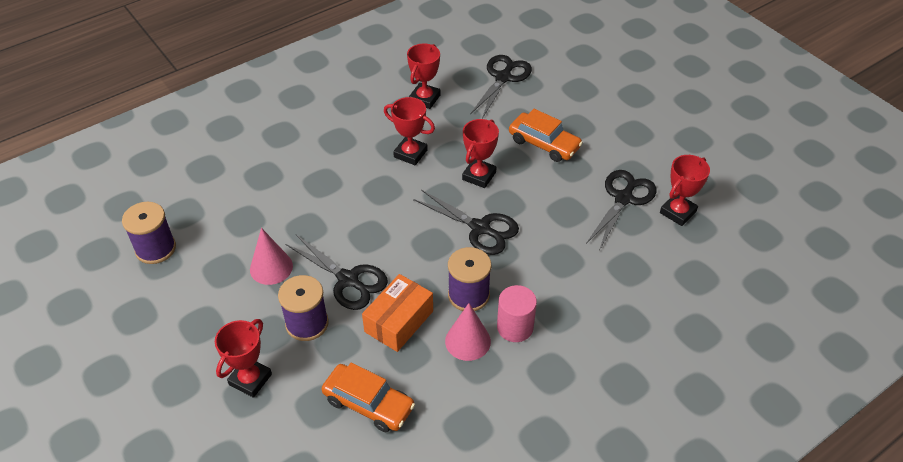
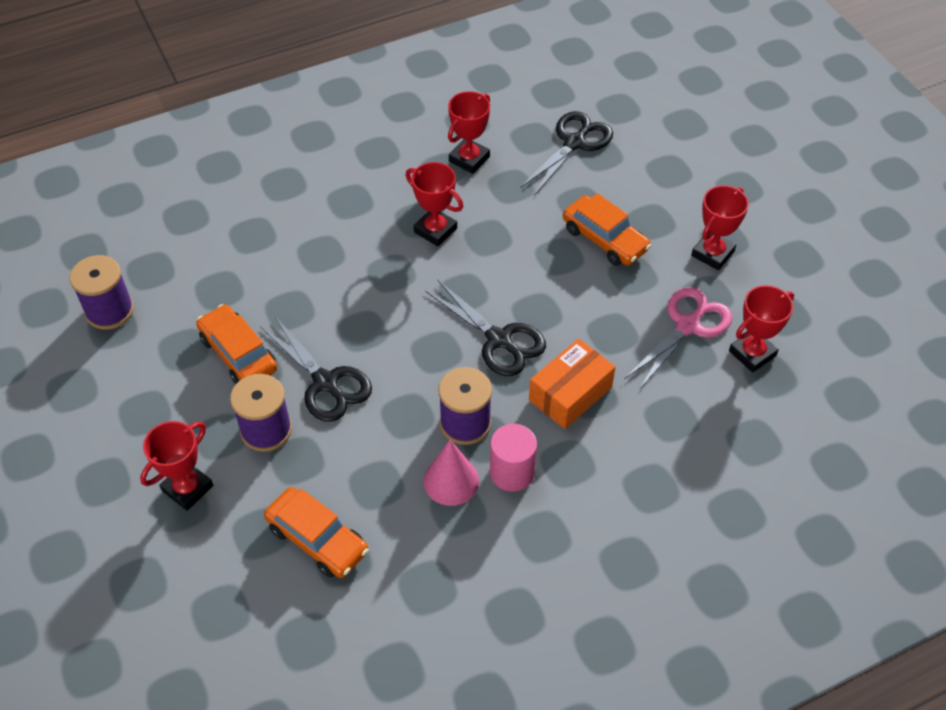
camera: 10 degrees right, 5 degrees up
(271, 267) = (238, 354): pink cone -> orange car
(399, 321) = (375, 444): orange box -> orange box (570, 394)
(479, 176) = (513, 271): red trophy -> red trophy (712, 253)
(623, 198) = (687, 326): black scissors -> pink scissors

